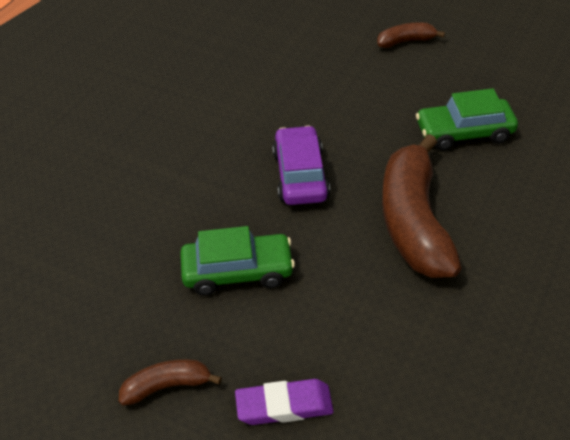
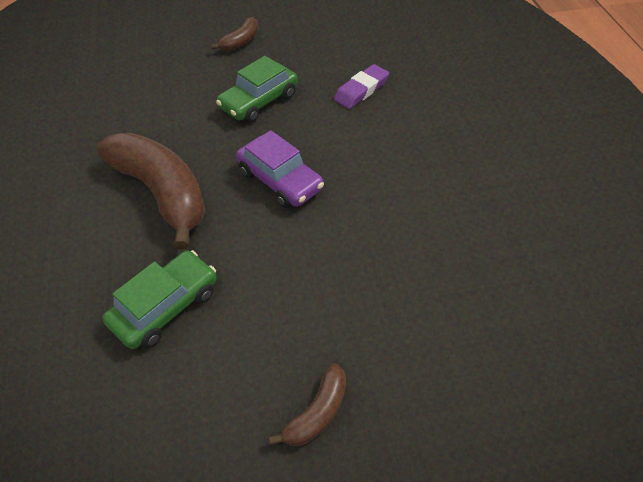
camera: 140 degrees right, 5 degrees up
(284, 406) = (172, 62): purple eraser -> purple eraser (361, 90)

